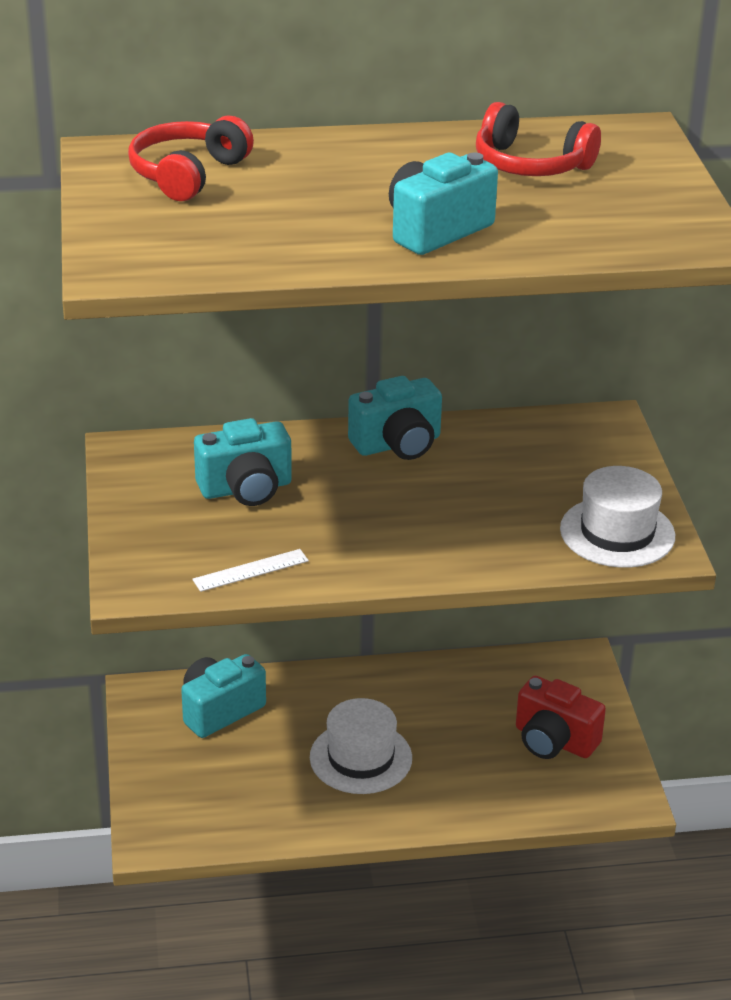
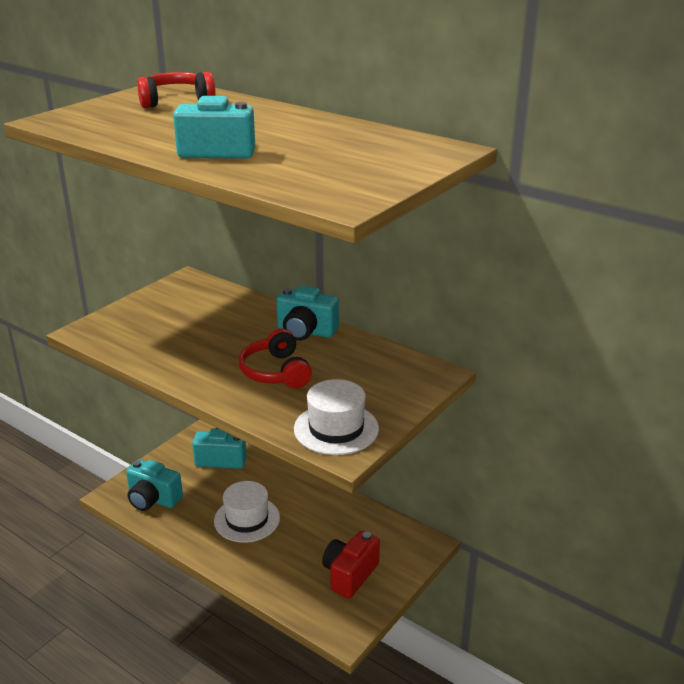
camera: 45 degrees right, 5 degrees down
(246, 489) = (203, 317): turquoise camera -> turquoise camera (153, 499)
(250, 570) = (138, 350): white ruler -> none
(530, 164) = (344, 144): red headphones -> red headphones (276, 372)
(554, 741) = (350, 575): red camera -> red camera turned 45 degrees clockwise

